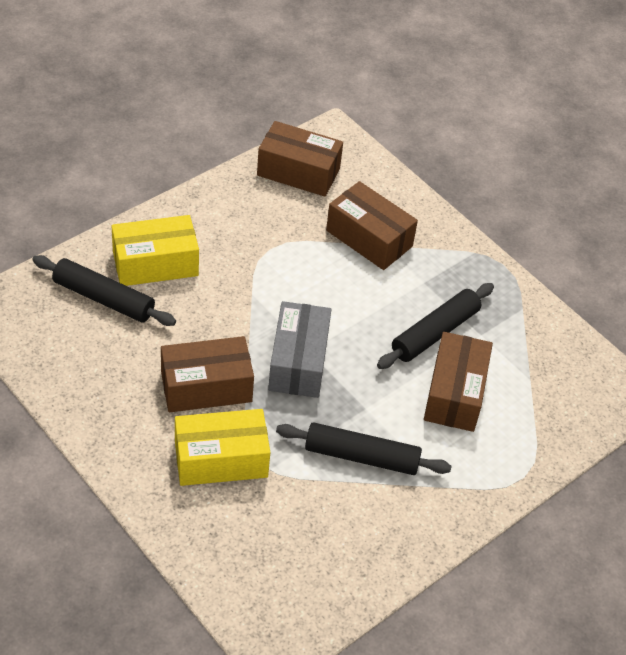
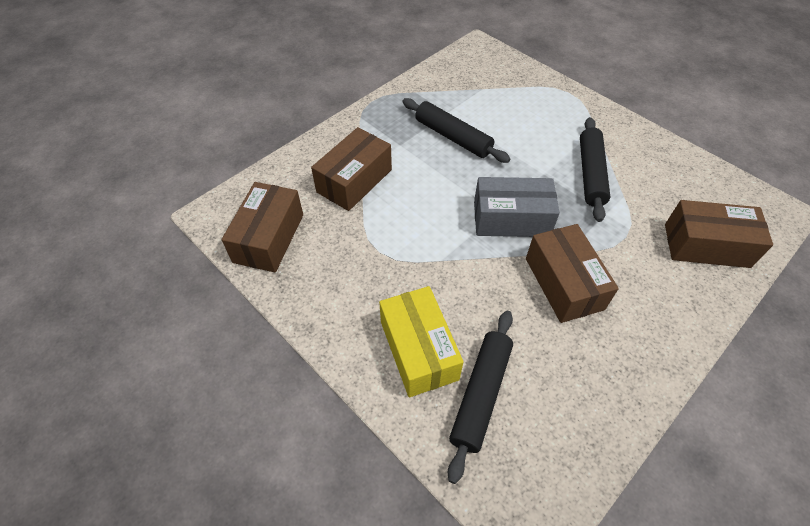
camera: 90 degrees left, 5 degrees up
(221, 459) = (636, 263): yellow box -> none
(455, 394) = (509, 125): brown box -> brown box (706, 245)

